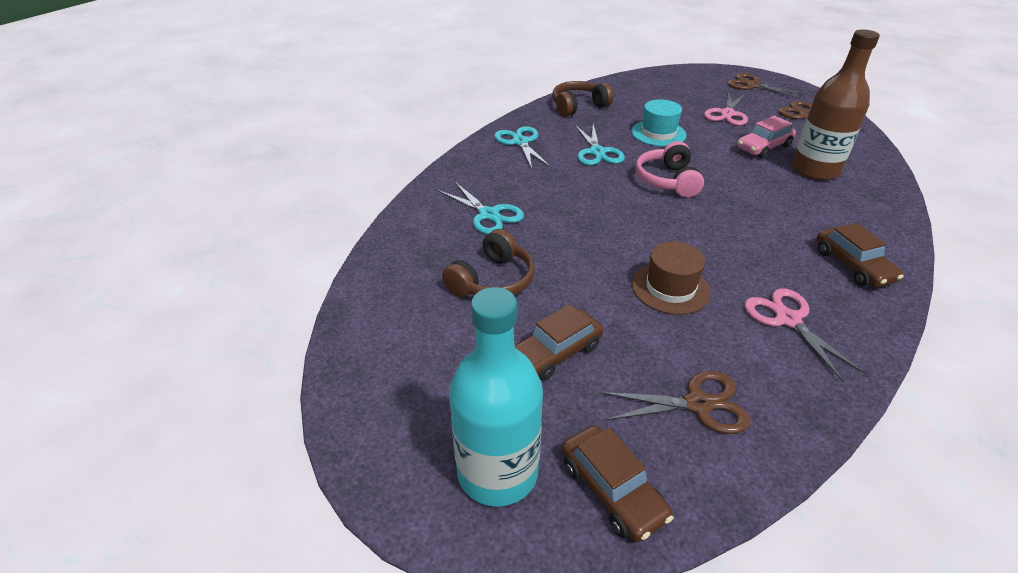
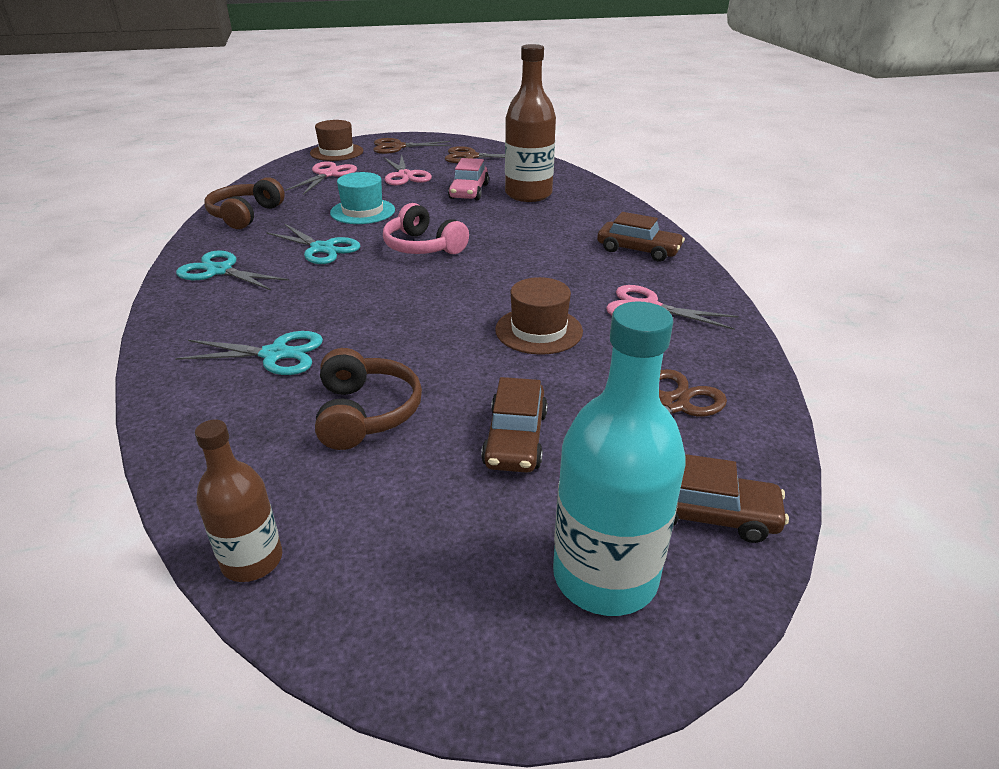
camera: 45 degrees left, 5 degrees down
(353, 327) = (252, 560): none -> brown bottle
(669, 93) = (328, 174): none -> pink scissors
(697, 75) = (336, 152): none -> brown hat

